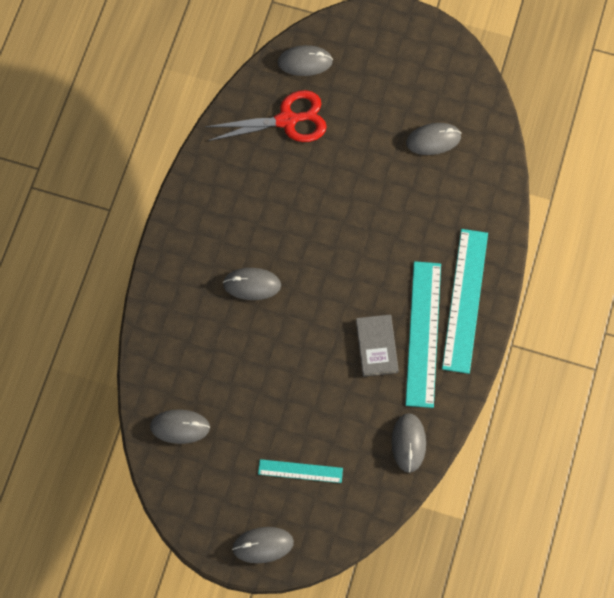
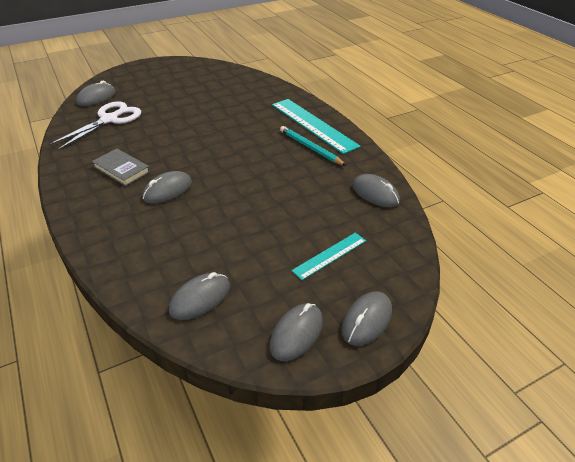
camera: 45 degrees left, 30 degrees down
(287, 120) = (109, 120): red scissors -> white scissors
(376, 346) = (291, 168): grey book -> grey book (121, 169)
(423, 333) = (310, 148): turquoise ruler -> turquoise pencil
(433, 140) = (211, 88): grey mouse -> grey mouse (296, 334)

